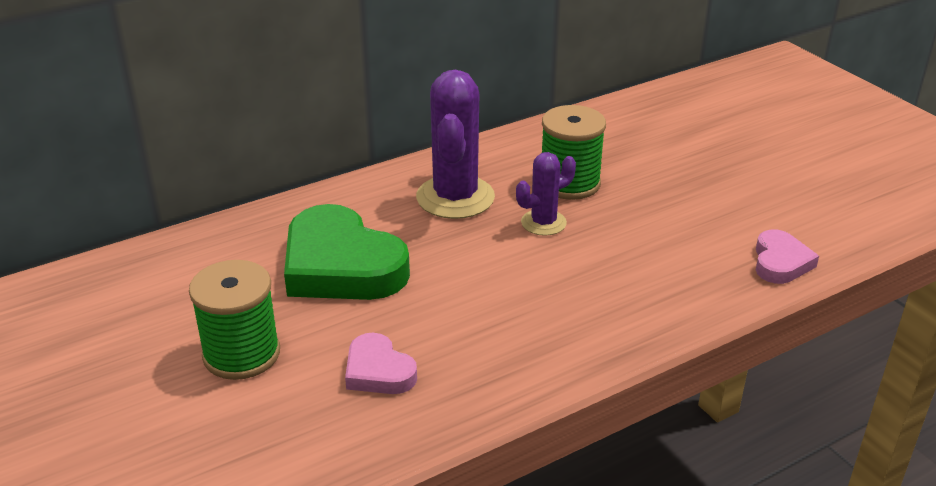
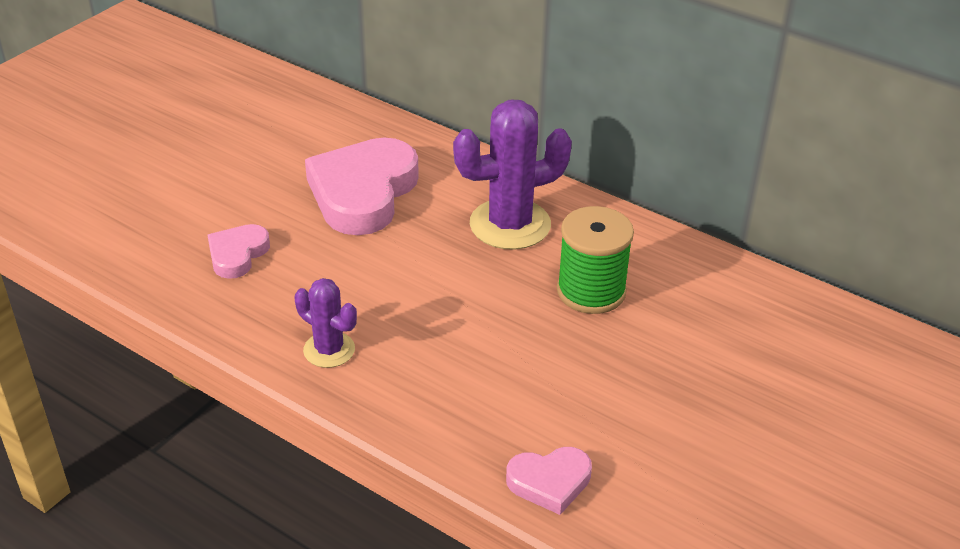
camera: 65 degrees right, 5 degrees up
(241, 354) = (226, 182): green spool -> none
(341, 265) = (363, 193): green heart -> pink heart
(543, 223) = (506, 291): purple cactus -> purple cactus (329, 350)

